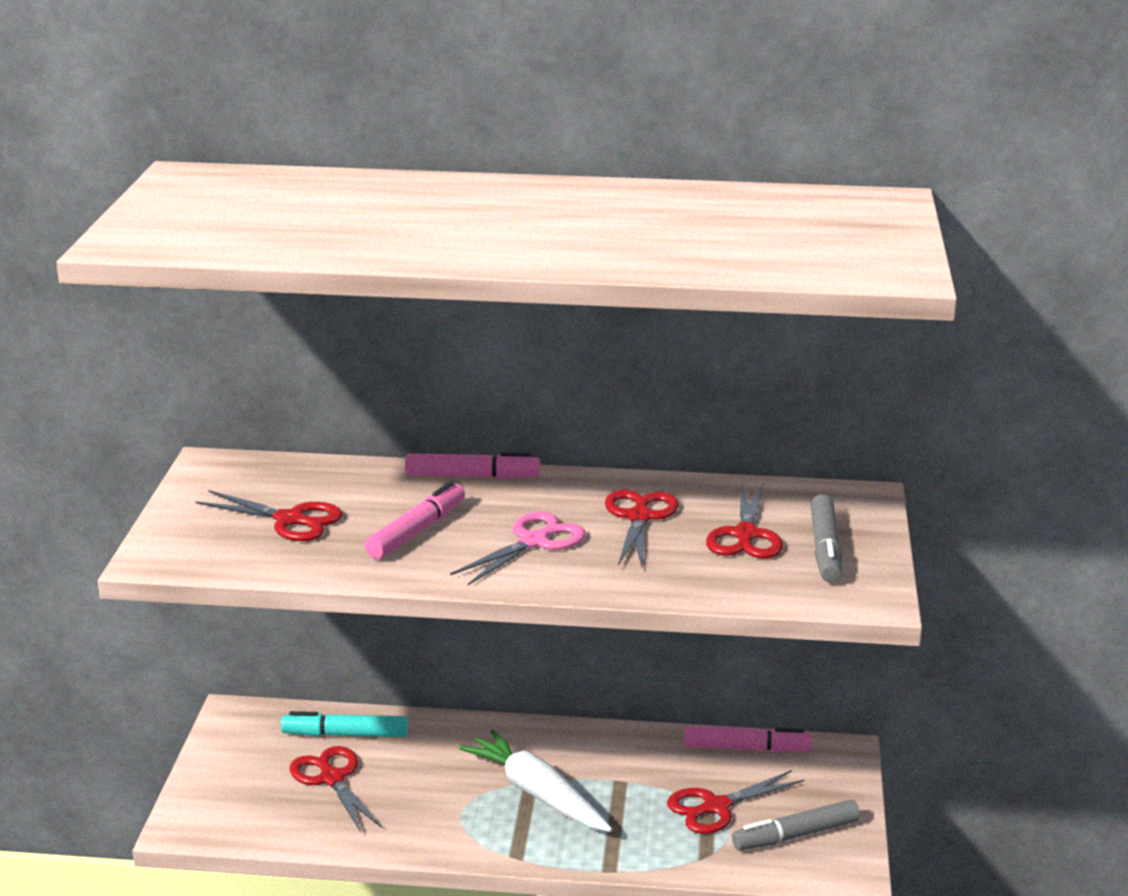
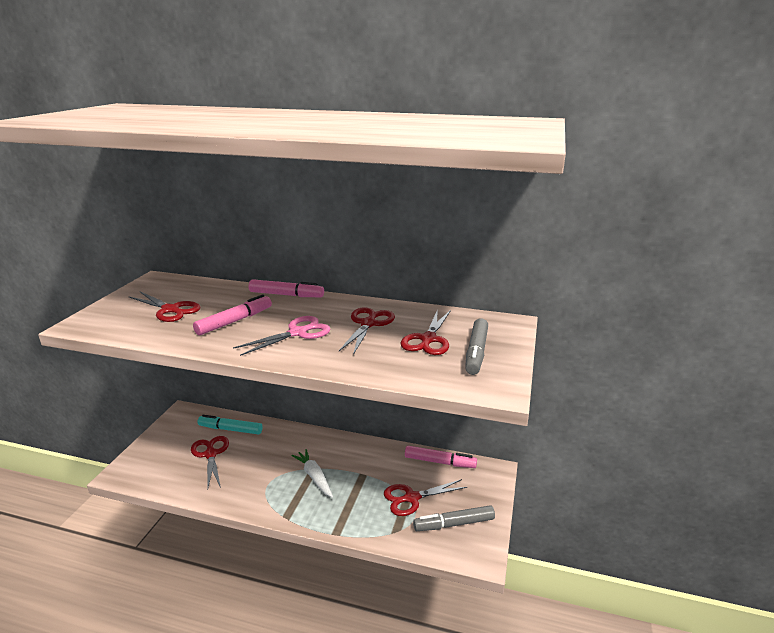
camera: 10 degrees right, 0 degrees up
(537, 794) = (314, 477): white carrot -> white carrot, size x0.67

